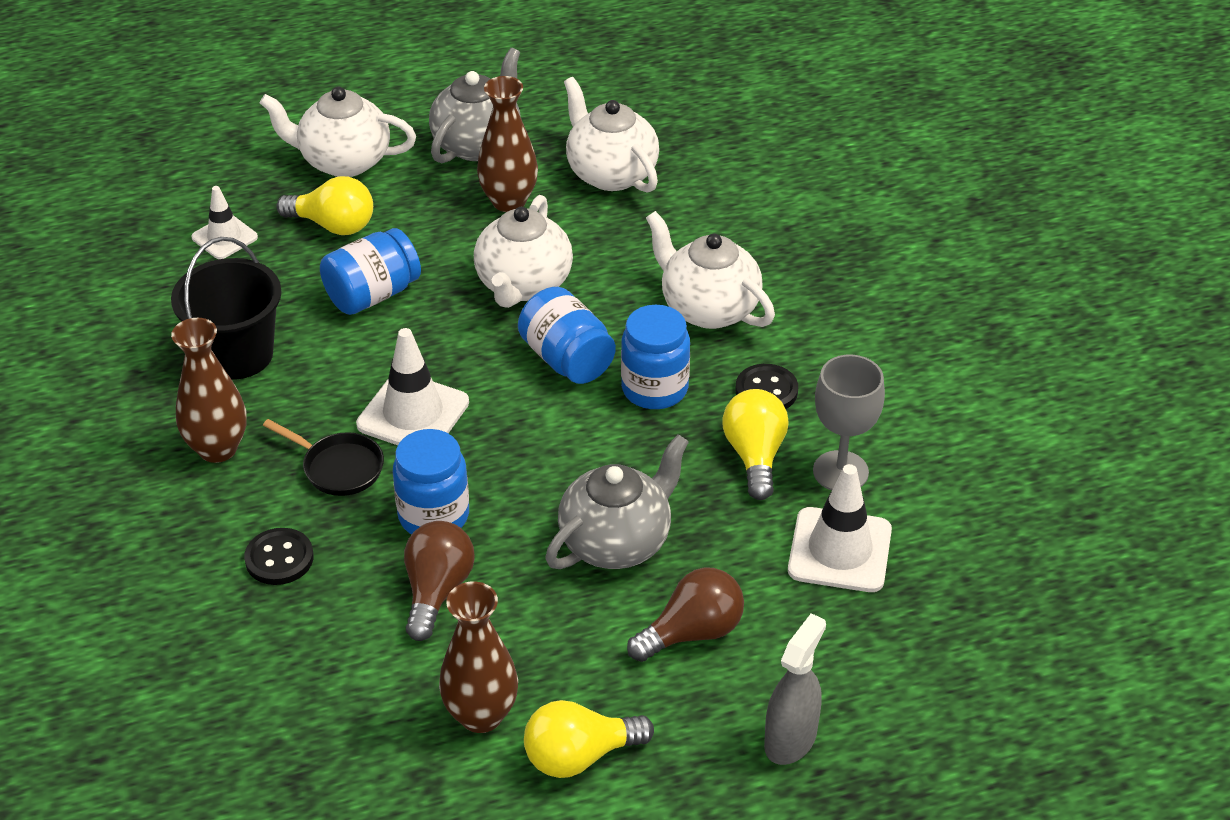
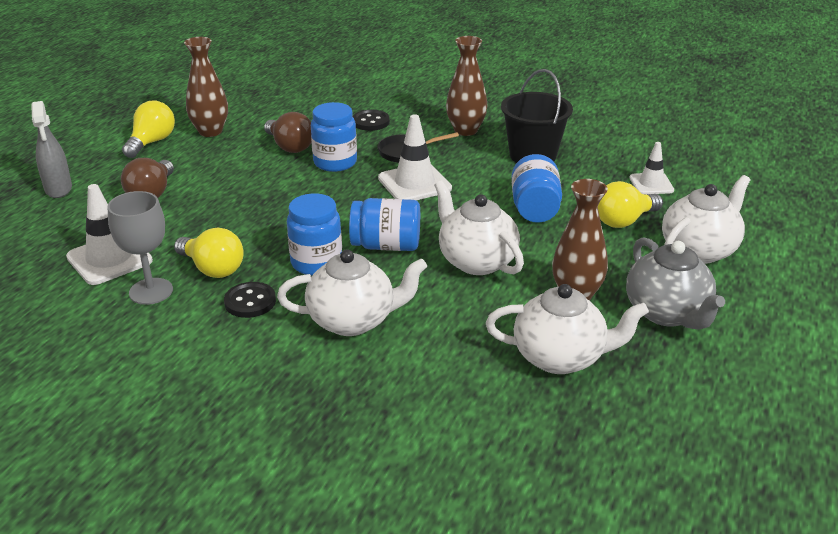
camera: 130 degrees right, 10 degrees down
(617, 541) = (236, 200): grey teapot -> none

